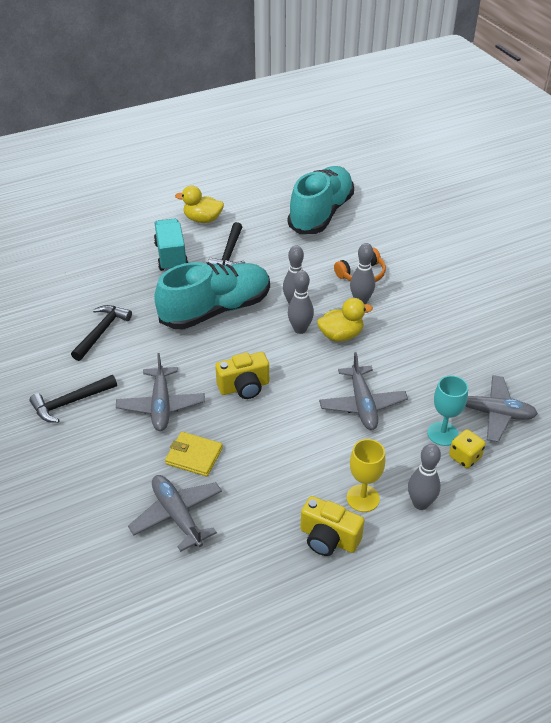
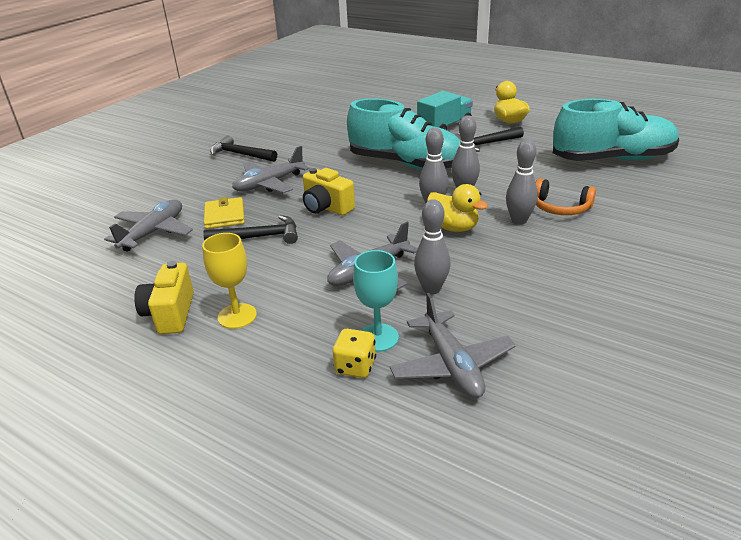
camera: 60 degrees right, 10 degrees down
(101, 331) = (325, 137): black hammer -> black hammer (259, 237)
(420, 503) = (256, 357): grey bowling pin -> grey bowling pin (431, 289)

